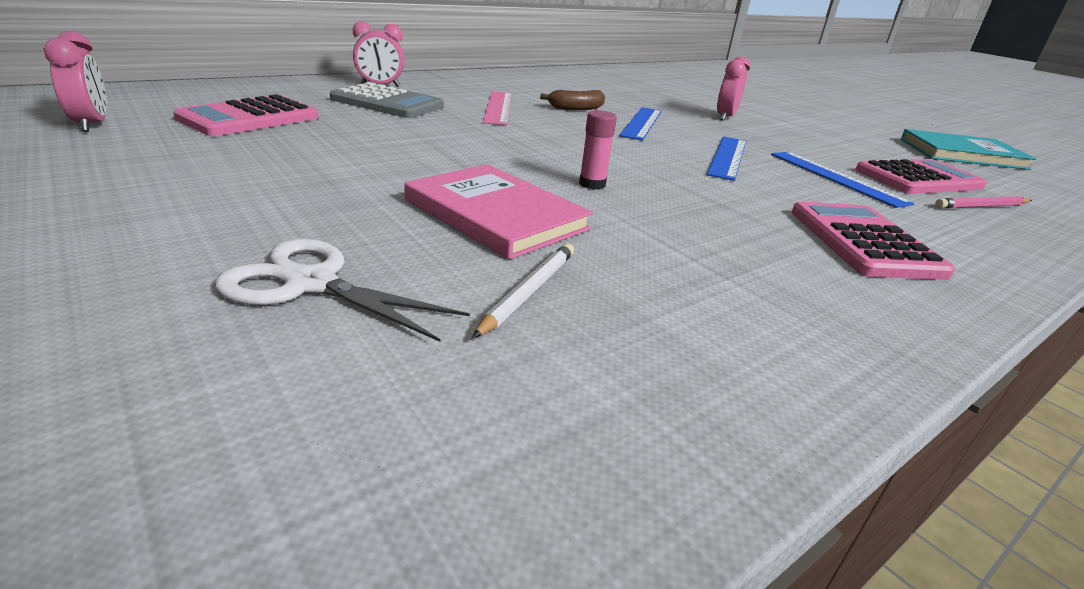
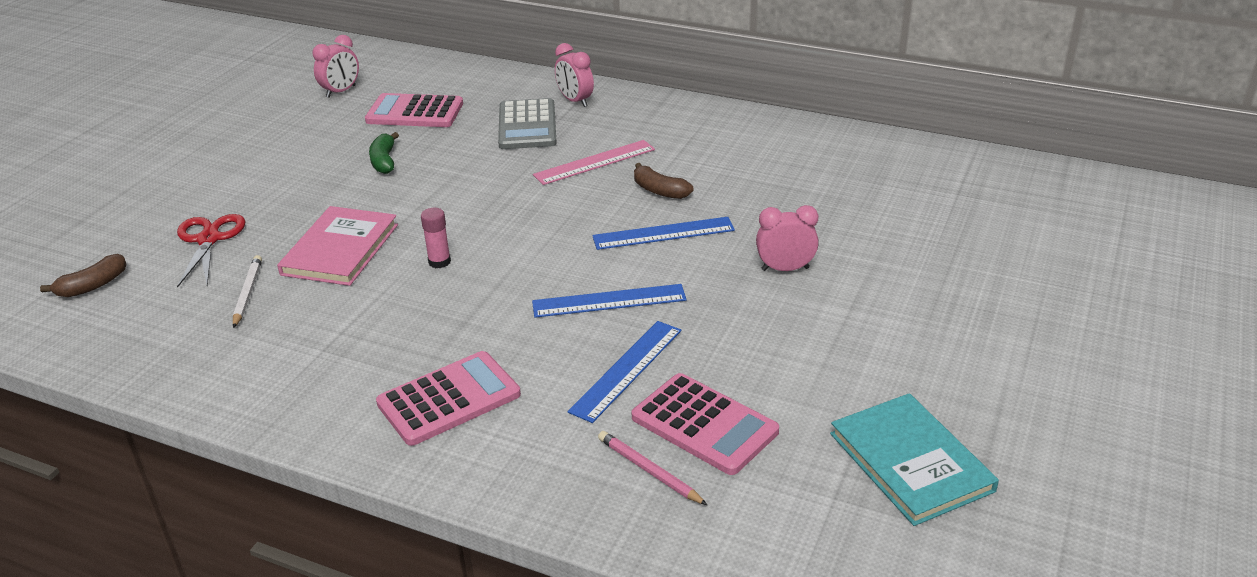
camera: 65 degrees right, 5 degrees up
(263, 453) = (93, 286): none -> brown banana
(310, 284) = (208, 239): white scissors -> red scissors
(327, 151) = (384, 161): none -> green banana
(529, 291) = (247, 293): white pencil -> white pencil turned 90 degrees counterclockwise

